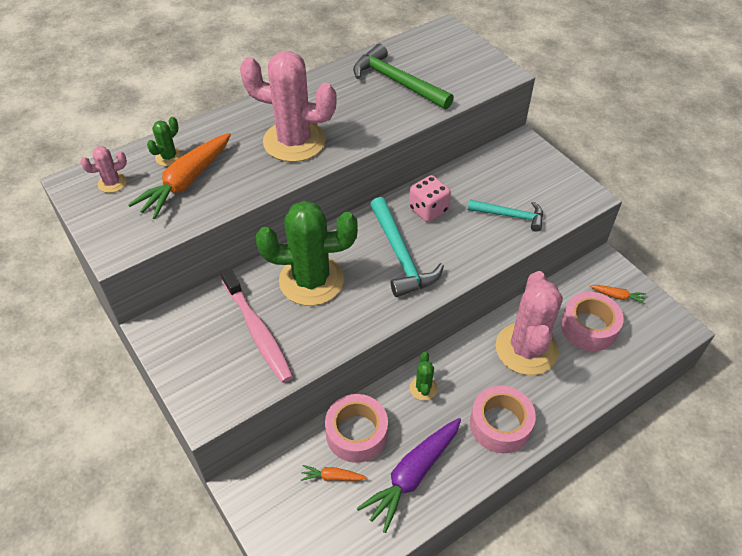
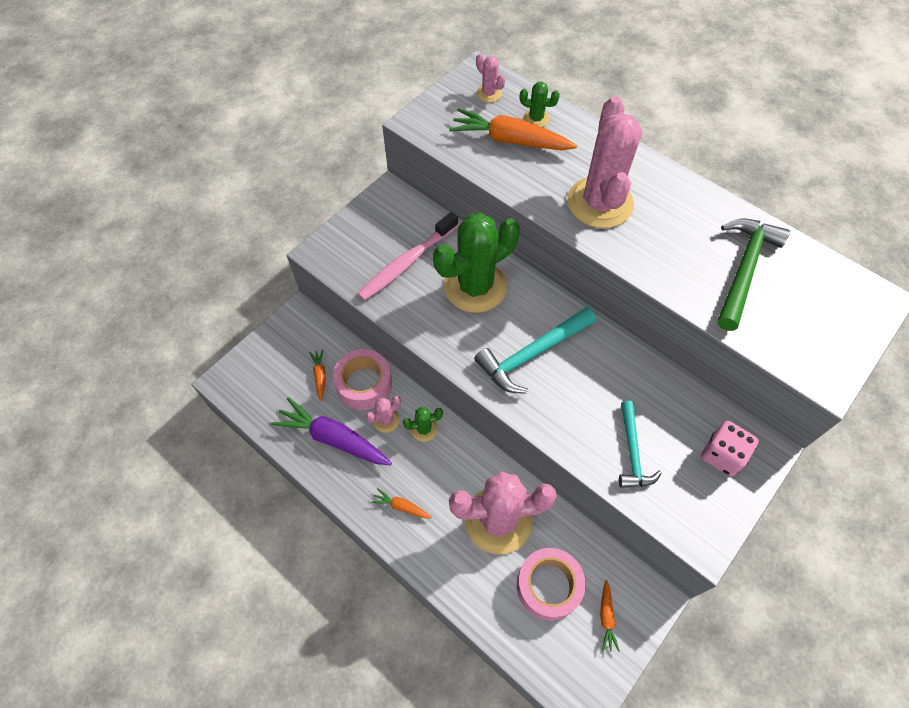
camera: 75 degrees right, 10 degrees up
(311, 280) = (475, 287): green cactus -> green cactus turned 75 degrees clockwise
(404, 420) = (386, 420): none -> pink cactus
(428, 209) = (606, 366): pink dice -> pink dice (722, 455)
(500, 424) = (401, 506): pink tape -> orange carrot

